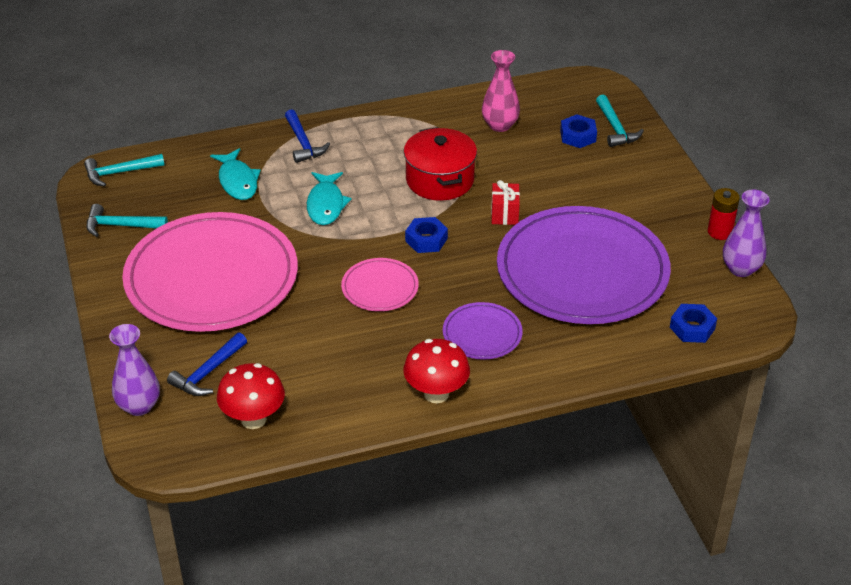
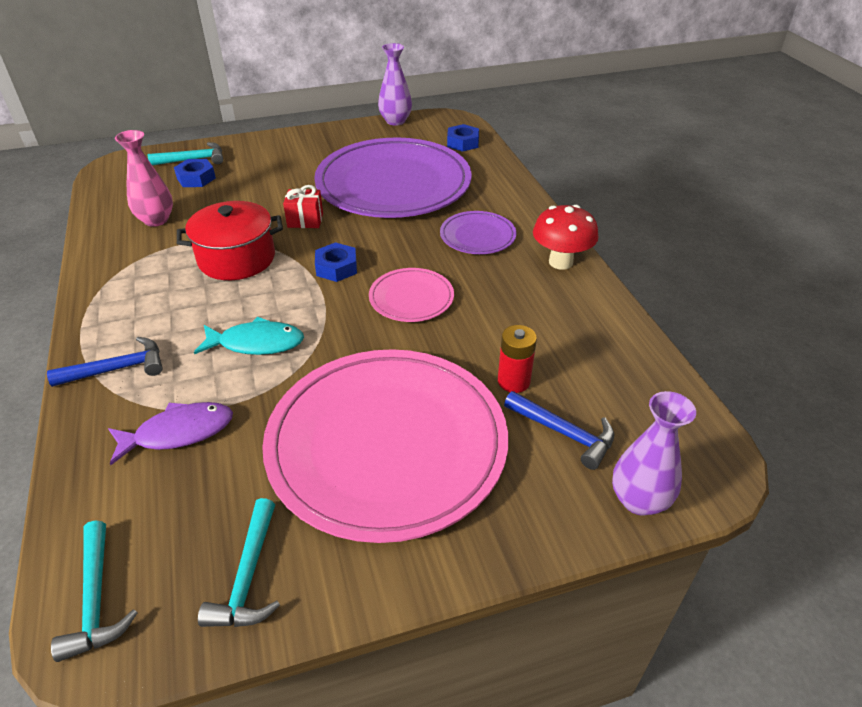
camera: 90 degrees left, 0 degrees up
(237, 181) = (178, 432): turquoise fish -> purple fish
(253, 419) = (629, 386): red mushroom -> none
(720, 232) = (350, 125): red battery -> red battery (513, 381)

